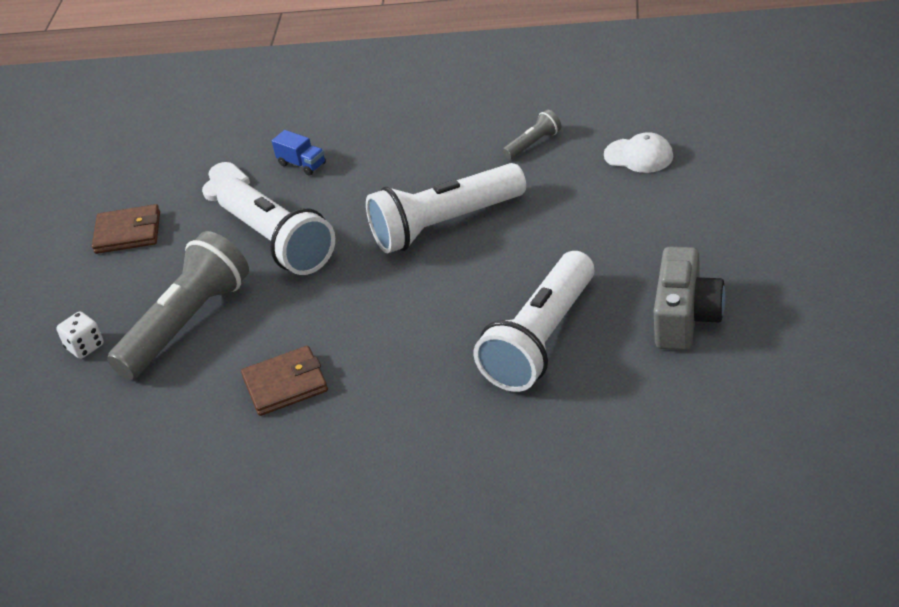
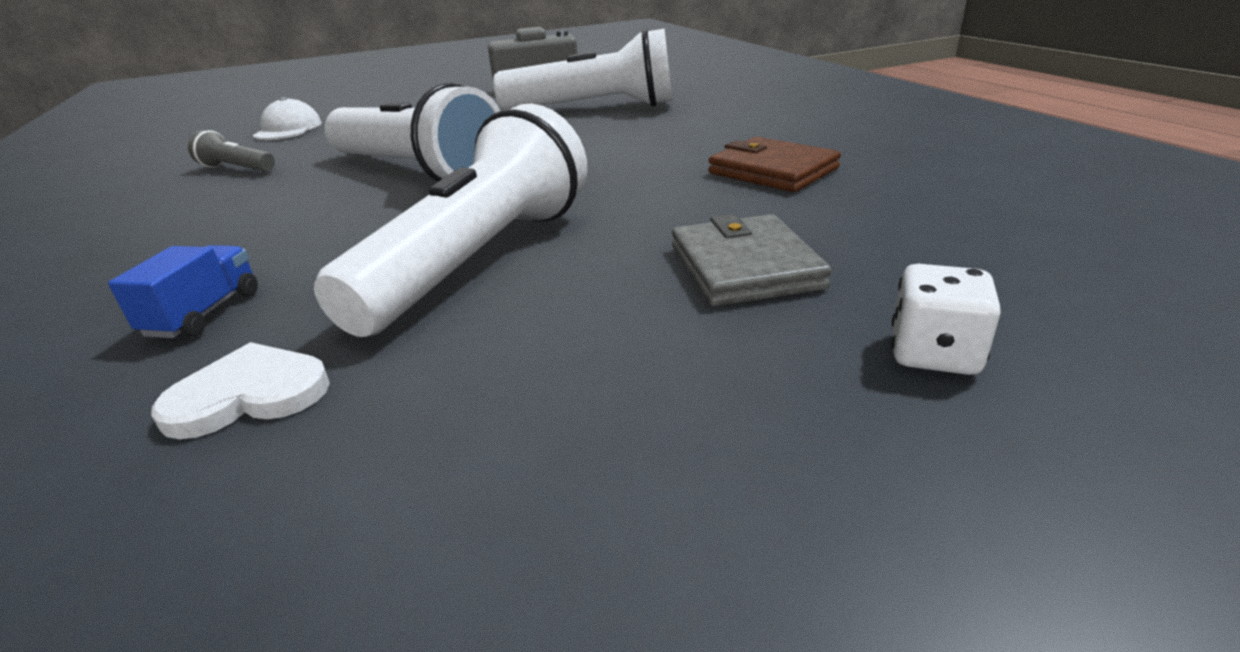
camera: 120 degrees left, 10 degrees down
(128, 233) = (489, 493): brown wallet -> none
(187, 324) = (744, 267): grey flashlight -> grey wallet

